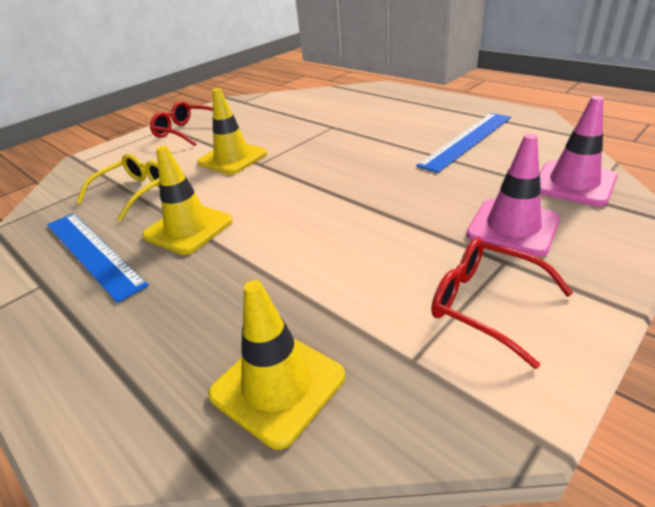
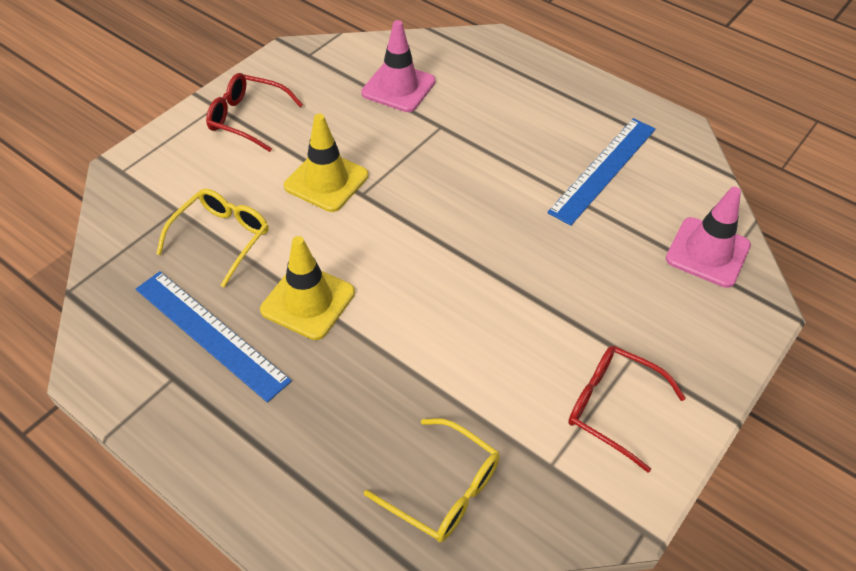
camera: 10 degrees left, 15 degrees up
(277, 385) = (444, 489): yellow traffic cone -> yellow glasses
(512, 227) = (642, 314): pink traffic cone -> pink traffic cone (398, 87)

